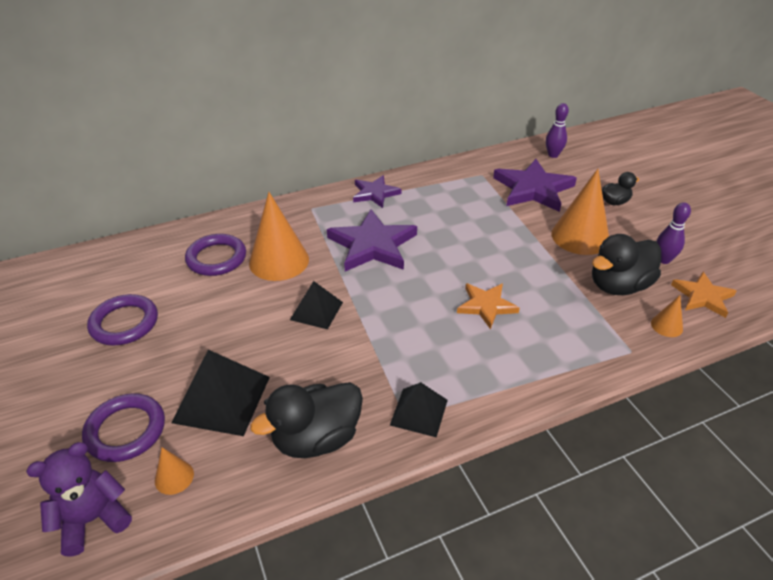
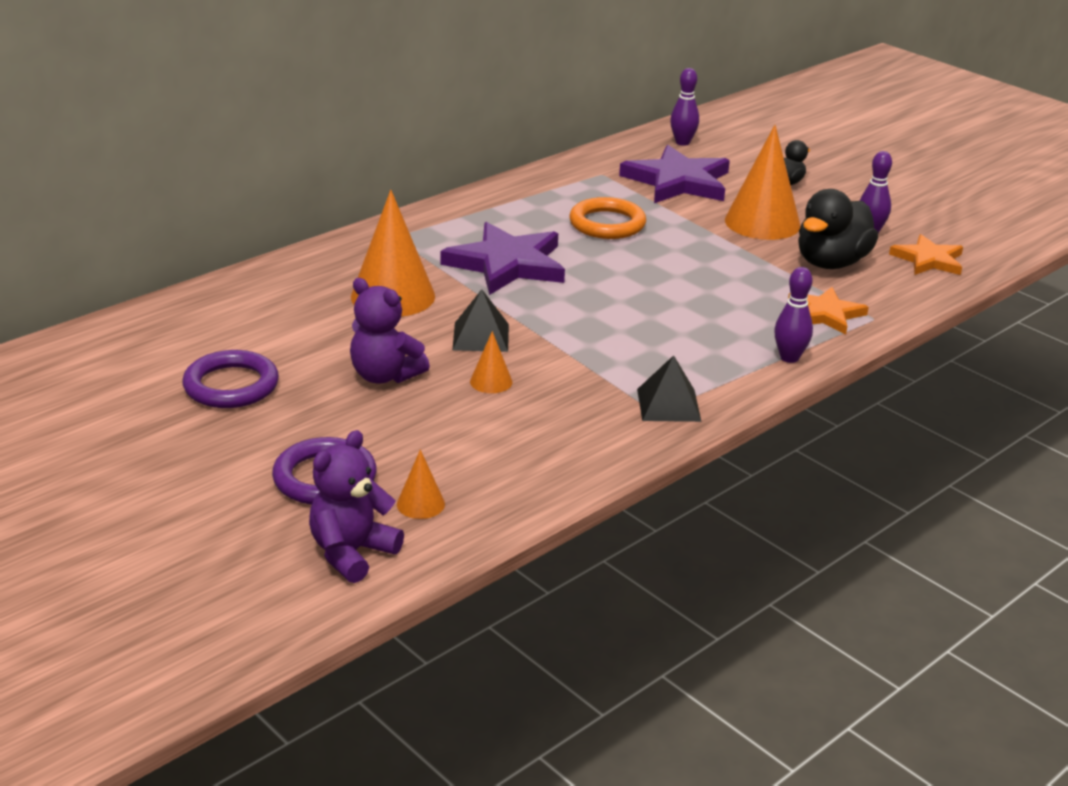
camera: 20 degrees left, 10 degrees down
(216, 258) = (303, 305): purple ring -> none
(221, 399) = (424, 432): black pyramid -> none
(229, 335) = (385, 376): none -> purple teddy bear
(316, 438) = (565, 445): black duck -> none
(375, 193) = (471, 210): purple star -> none
(462, 220) = (607, 224): none -> orange ring
(486, 306) = (688, 302): orange star -> orange star (825, 314)
(541, 381) = (789, 358): none -> purple bowling pin
(666, 326) = (901, 291): orange cone -> orange cone (491, 381)

